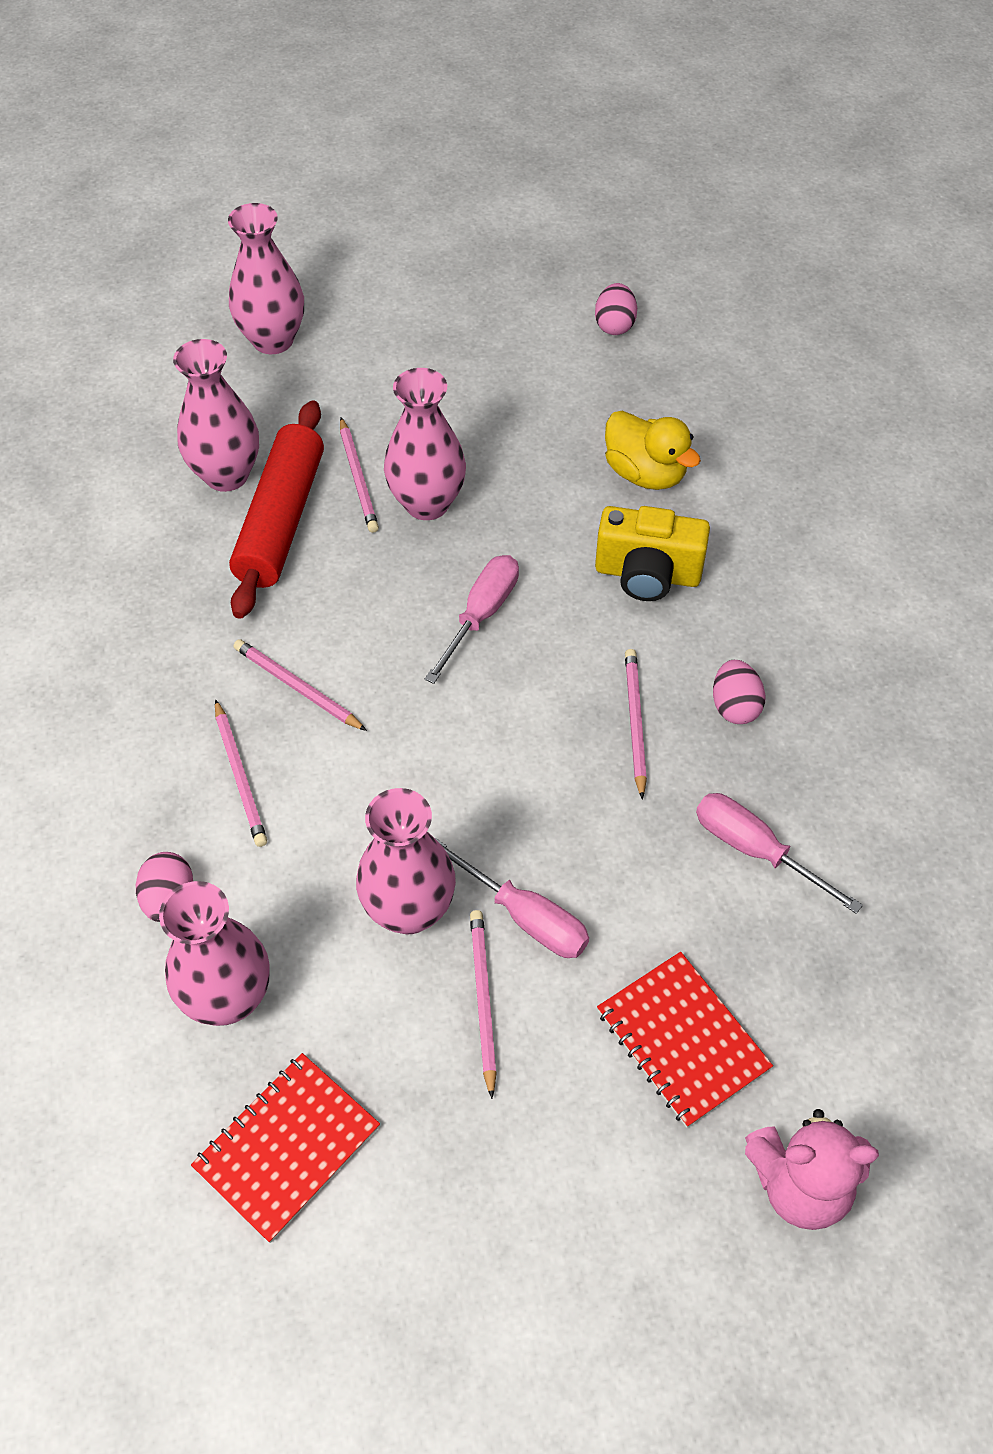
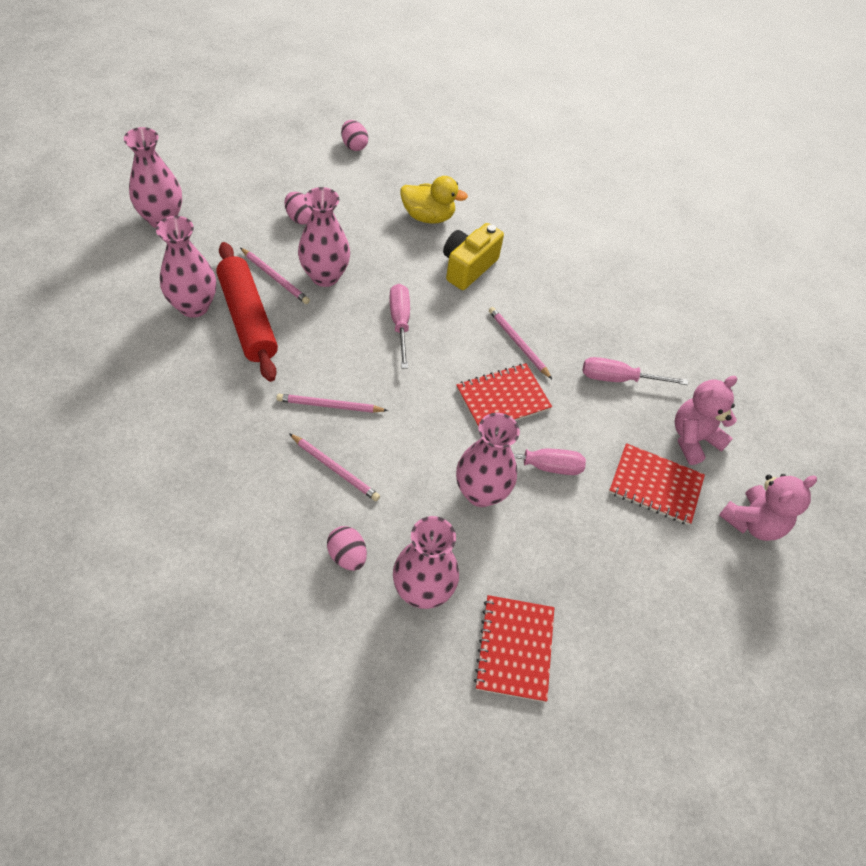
camera: 40 degrees left, 0 degrees up
(482, 1000) = (552, 517): pink pencil -> none
(546, 793) = (503, 399): none -> red notebook
(647, 574) = (468, 267): yellow camera -> yellow camera turned 150 degrees clockwise
(734, 706) = (558, 314): pink egg -> pink egg (300, 218)
(806, 1004) = (693, 439): none -> pink teddy bear

